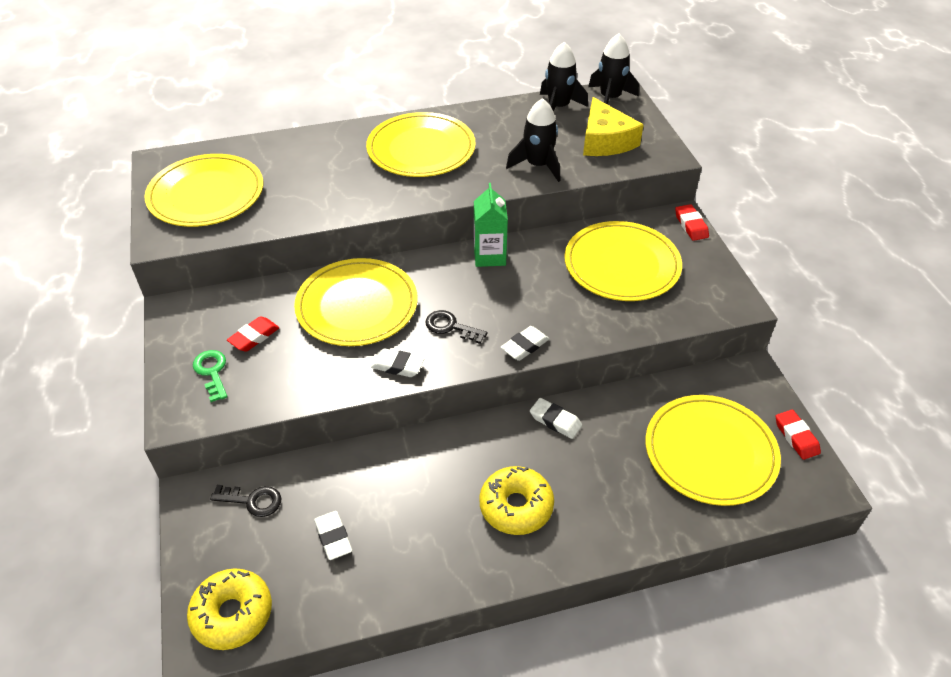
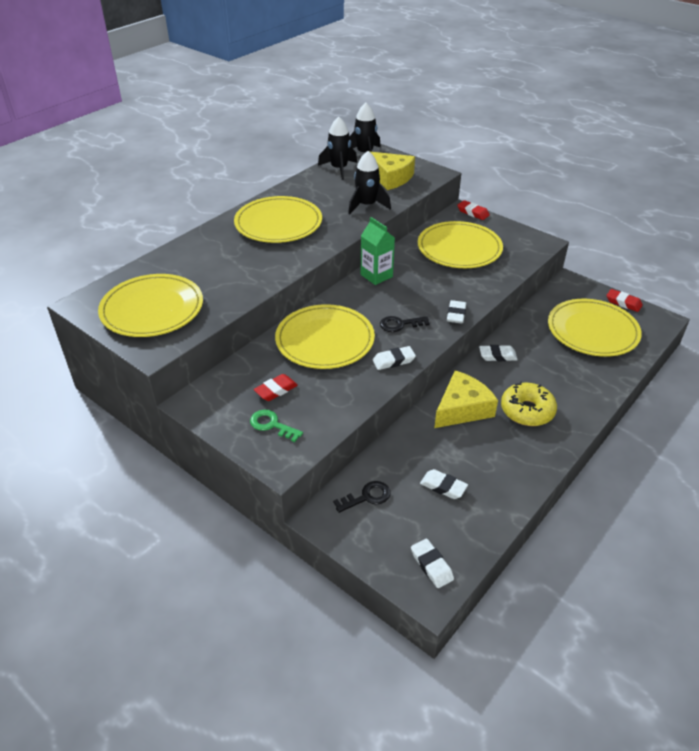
camera: 35 degrees left, 5 degrees down
(232, 614) = (431, 565): yellow donut -> white eraser
(254, 337) = (276, 390): red eraser -> red eraser turned 45 degrees clockwise
(447, 461) = (462, 408): none -> yellow cheese

